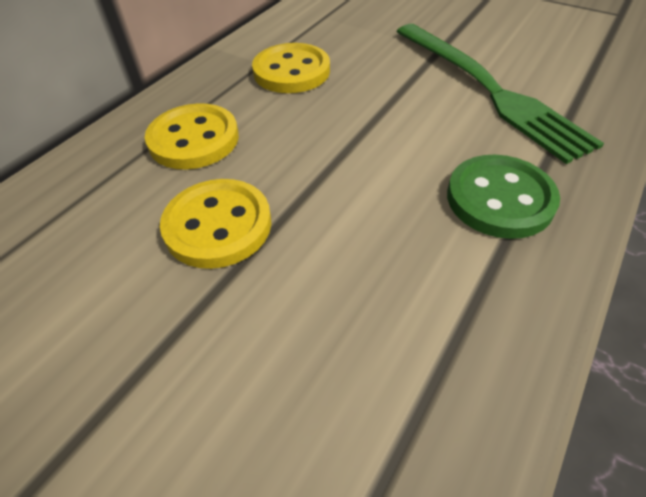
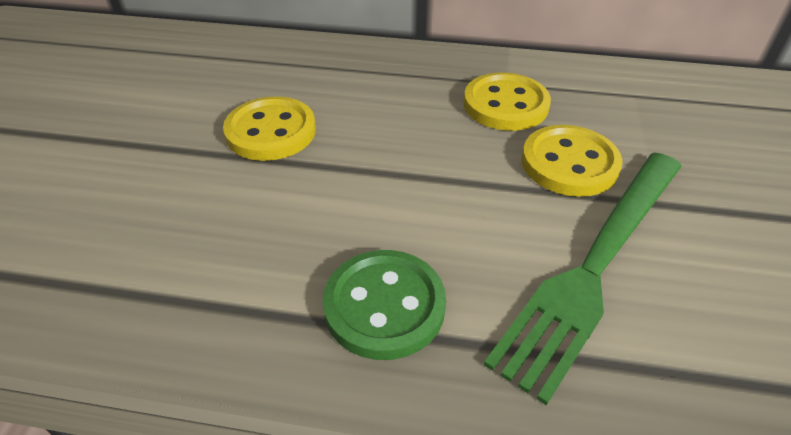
camera: 65 degrees right, 5 degrees down
(194, 139) = (365, 85): yellow button -> yellow button (569, 163)

